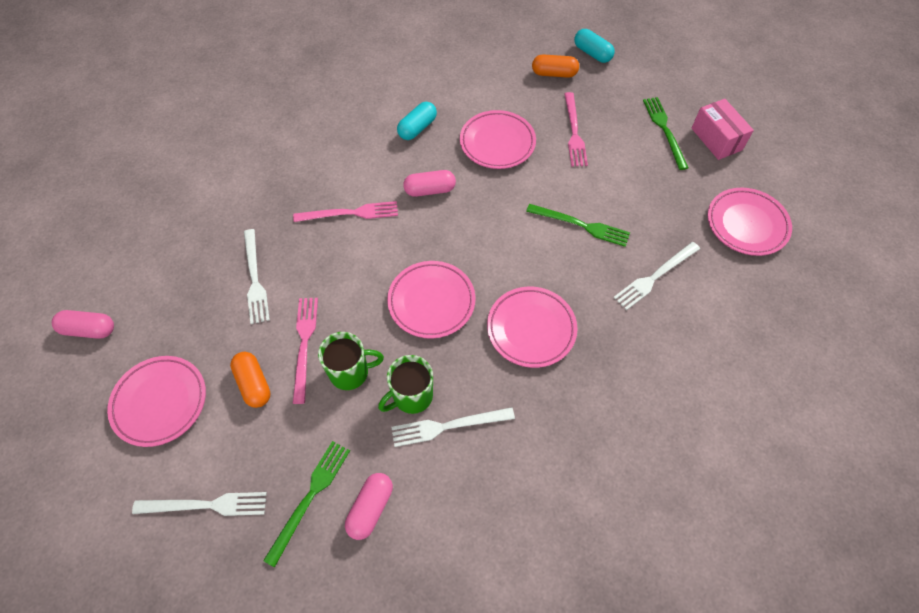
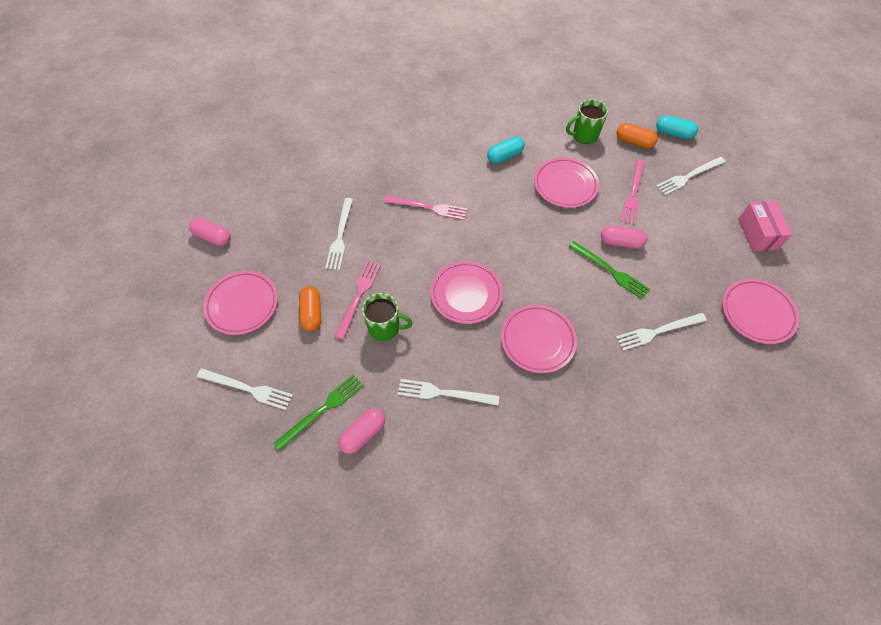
camera: 20 degrees right, 0 degrees up
(411, 396) = (424, 361): green mug -> green mug (584, 135)
(430, 190) = (497, 207): pink capsule -> pink capsule (621, 242)
(592, 53) = (673, 133): turquoise capsule -> turquoise capsule turned 45 degrees counterclockwise
(625, 96) = (689, 176): none -> white fork
(664, 130) = (713, 213): green fork -> none

